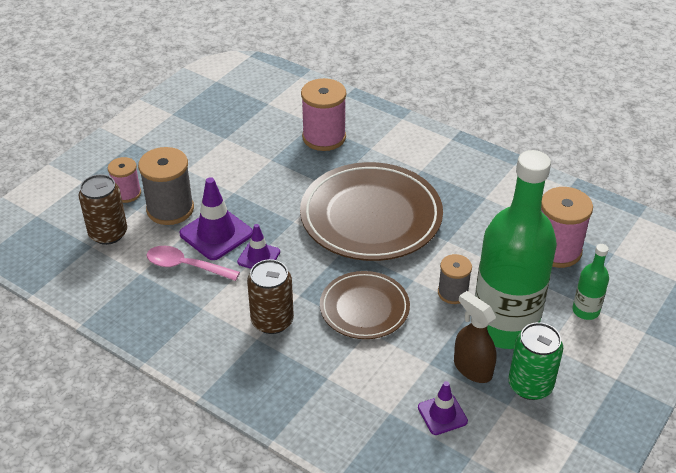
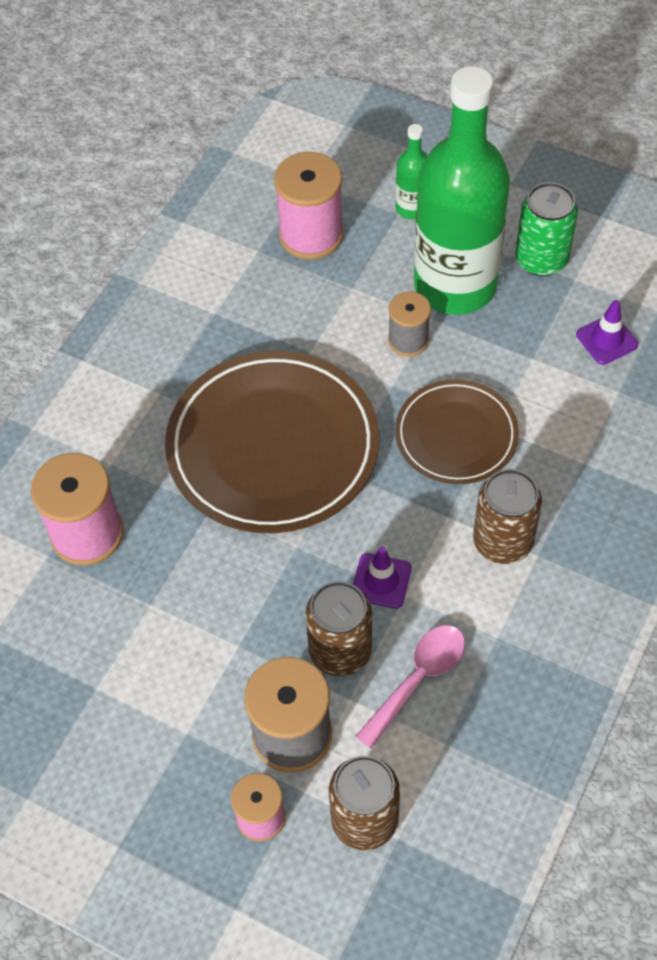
camera: 95 degrees left, 15 degrees up
(186, 266) = (418, 679): pink spoon -> pink spoon turned 150 degrees counterclockwise
(216, 234) = (340, 651): purple traffic cone -> brown can
(472, 368) = (530, 314): brown spray bottle -> none

